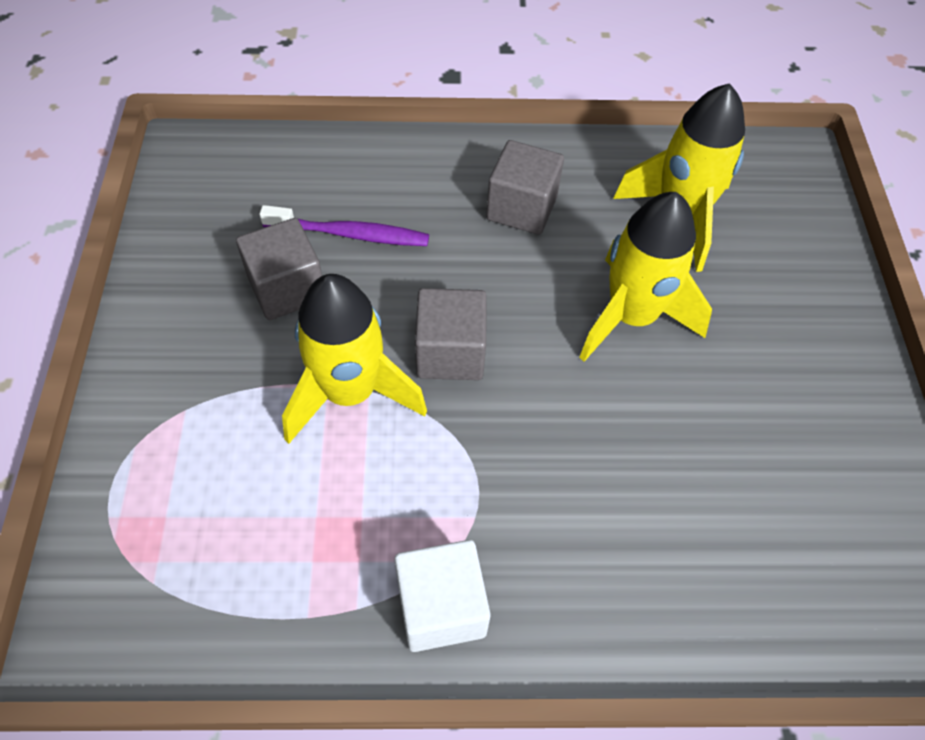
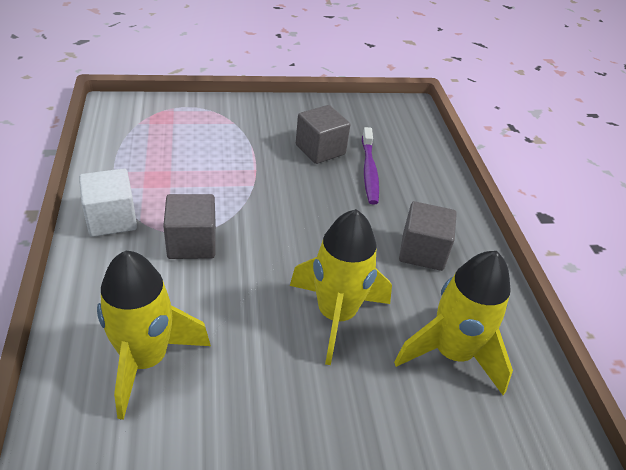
camera: 80 degrees right, 15 degrees down
(350, 393) = (251, 177): yellow rocket -> yellow rocket (145, 360)
(450, 352) = (286, 218): grey cube -> grey cube (192, 243)

